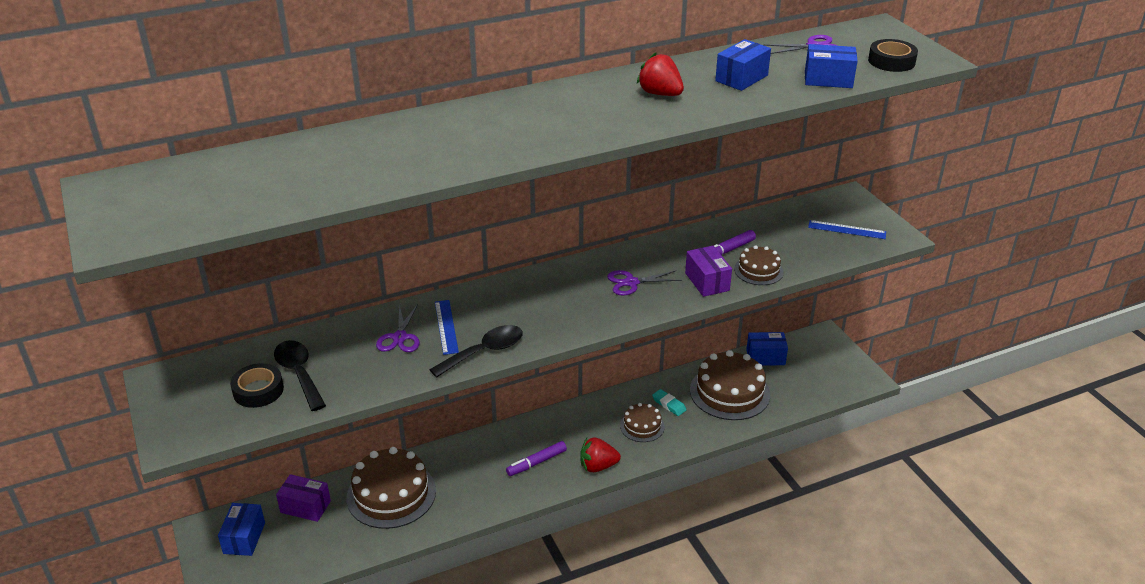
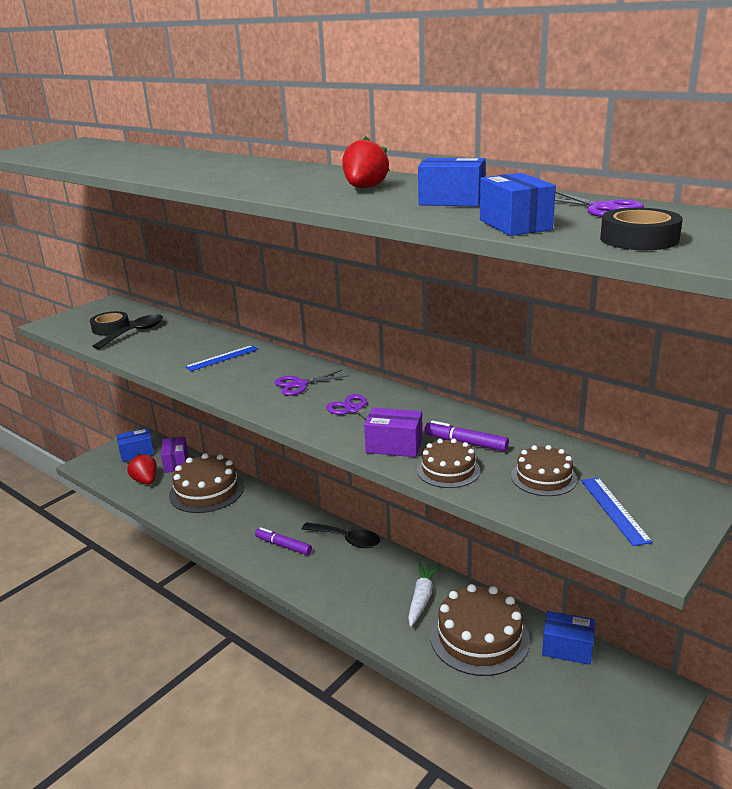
camera: 65 degrees right, 10 degrees down
(399, 337) = (197, 348): purple scissors -> purple scissors (299, 384)
(484, 352) = (198, 379): black spoon -> black spoon (347, 540)
(598, 466) = (301, 582): red strawberry -> red strawberry (145, 481)
(642, 426) = (375, 591): brown cake -> brown cake (544, 477)
(669, 404) = (421, 598): turquoise eraser -> white carrot
(707, 282) = (394, 446): purple box -> purple box turned 60 degrees clockwise
(765, 357) = (567, 648): blue box -> blue box turned 45 degrees counterclockwise

